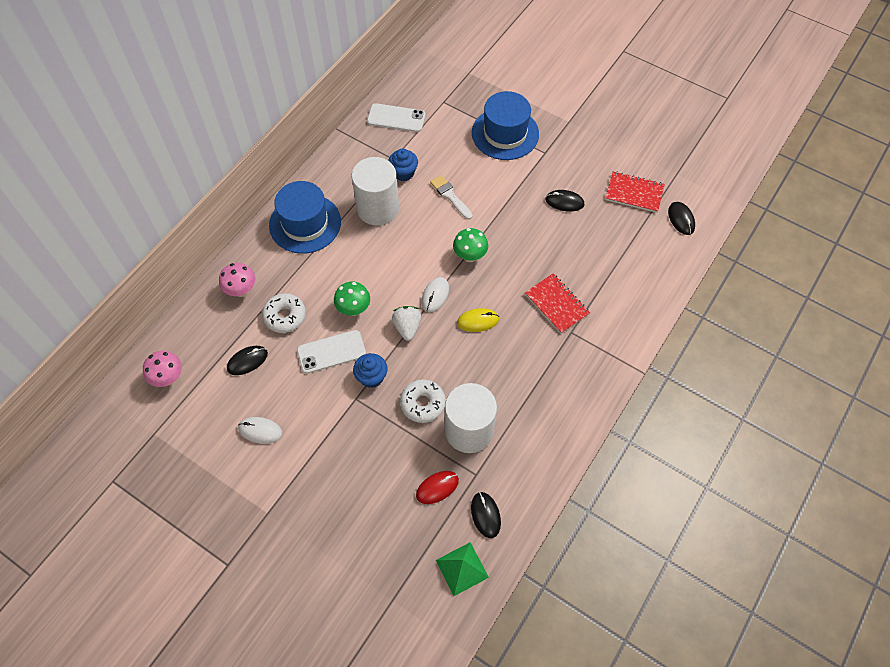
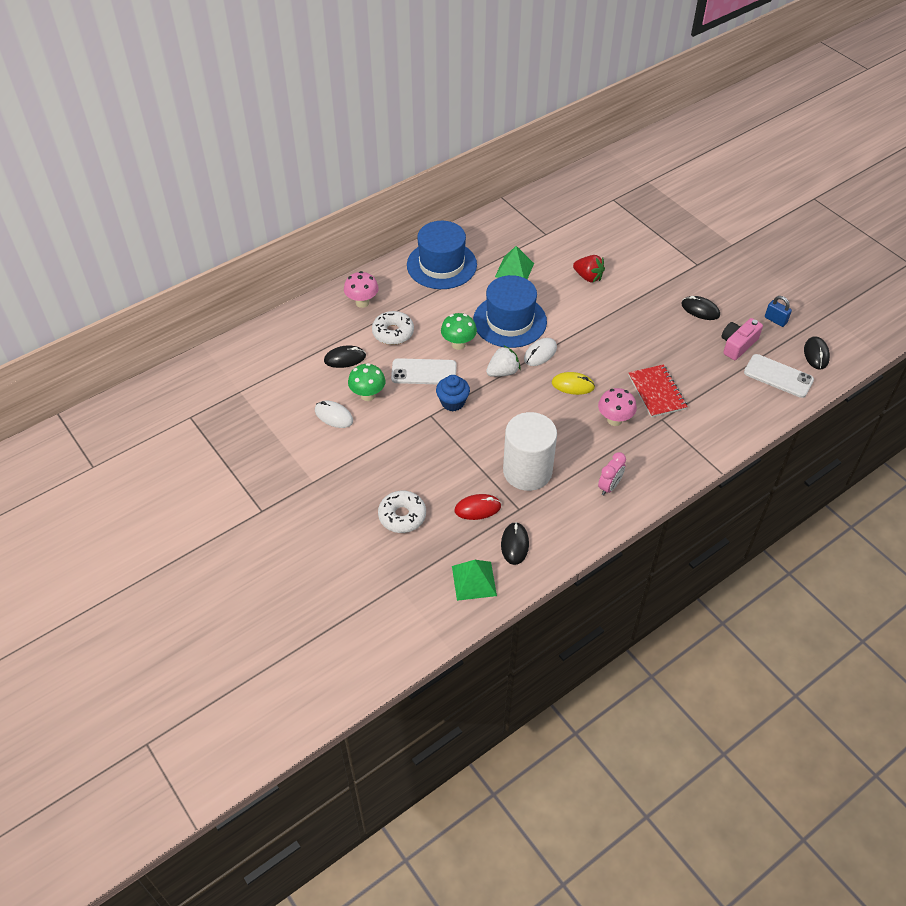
camera: 20 degrees right, 10 degrees down
(168, 378) = (270, 352): pink mushroom -> pink mushroom (614, 420)
(378, 208) = (514, 270): white cylinder -> green pyramid
(396, 118) = (562, 202): white phone -> white phone (778, 376)
(403, 173) = (551, 247): blue cupcake -> none
(407, 327) = (503, 372): white strawberry -> white strawberry turned 45 degrees clockwise
(423, 403) = (492, 437): white donut -> white donut (402, 516)
(450, 196) = (588, 277): white brush -> red strawberry
(470, 256) = (587, 330): green mushroom -> green mushroom (368, 395)
(505, 133) = (663, 239): blue hat -> blue hat (509, 321)
(549, 421) = (609, 486): none -> pink clock
(610, 230) = (737, 345): none -> pink camera
(634, 193) = (775, 320): red notebook -> blue padlock

